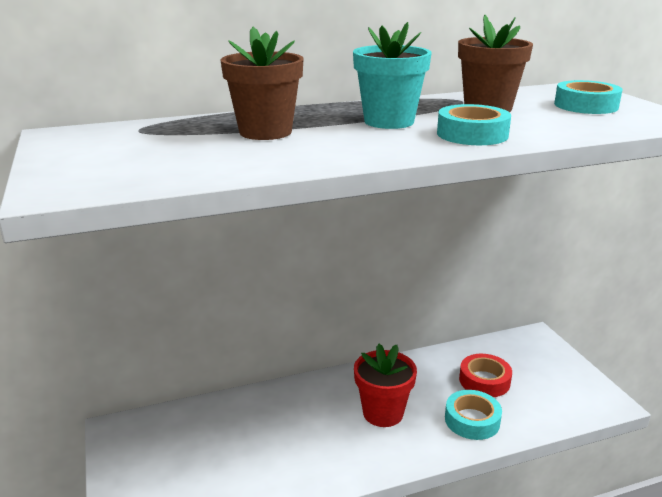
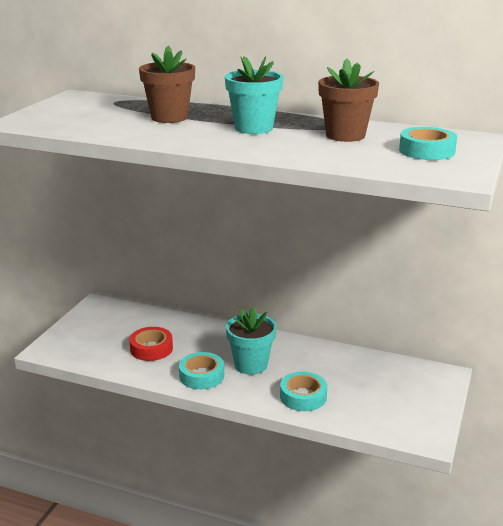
camera: 40 degrees right, 0 degrees up
(383, 413) = (251, 365): red flower pot -> turquoise flower pot
(472, 134) = (278, 148): turquoise tape -> turquoise tape (201, 376)
(484, 381) = (351, 381): red tape -> red tape (151, 348)

